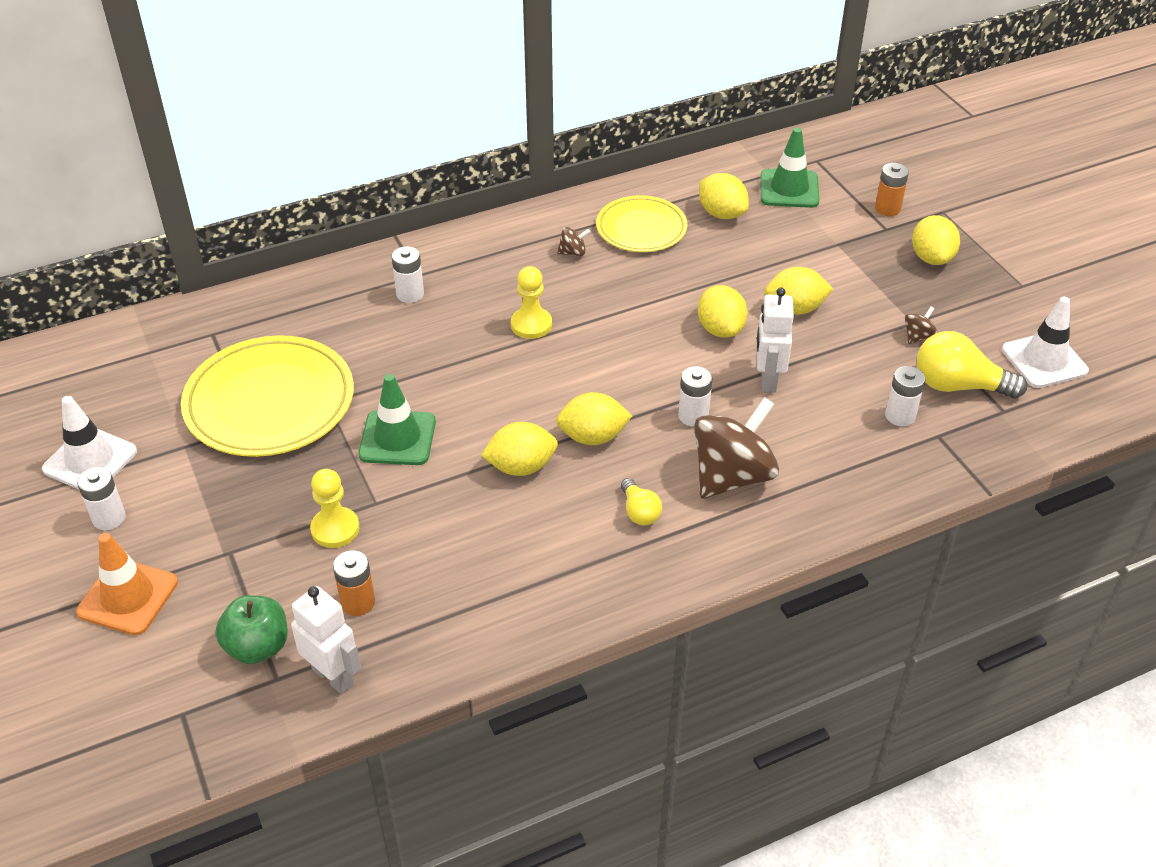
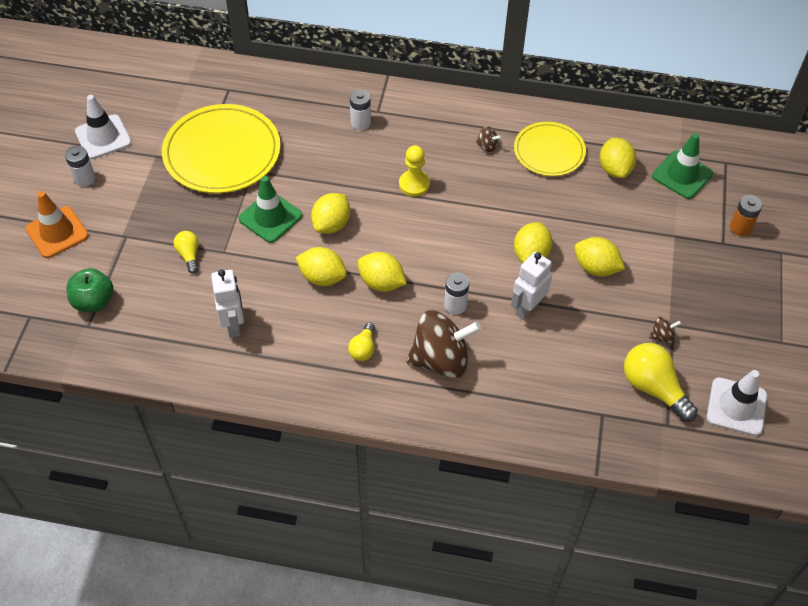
camera: 35 degrees right, 10 degrees up
(333, 676) = (115, 343): white robot -> white robot (233, 325)
(335, 529) = (189, 255): yellow pawn -> yellow light bulb
(358, 602) = (163, 307): orange battery -> none
(900, 416) = (590, 385): white battery -> none
(931, 258) = (734, 283): yellow lemon -> yellow lemon (331, 224)

